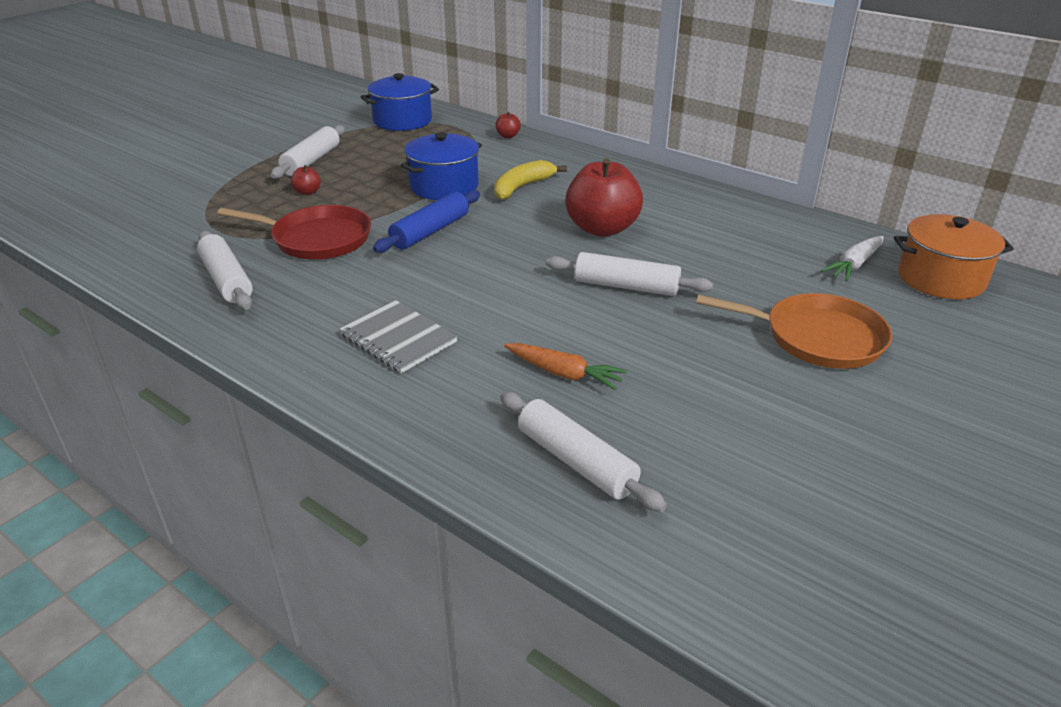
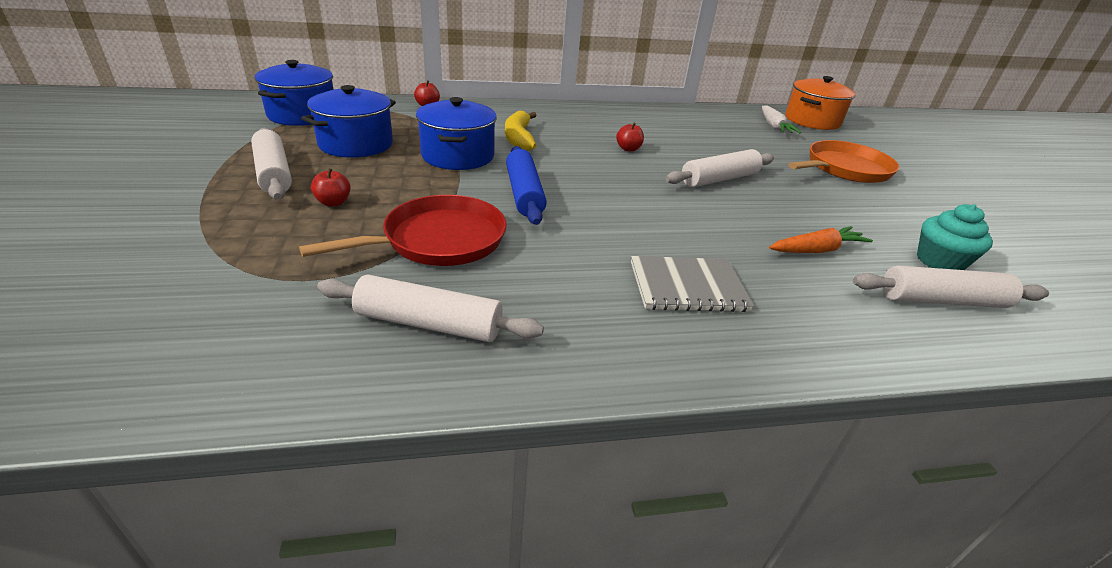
camera: 50 degrees left, 0 degrees up
(394, 155) = (356, 144): none -> blue pot
(602, 229) = (628, 149): red apple -> red apple, size x0.41
(667, 446) = (939, 262): none -> turquoise cupcake

